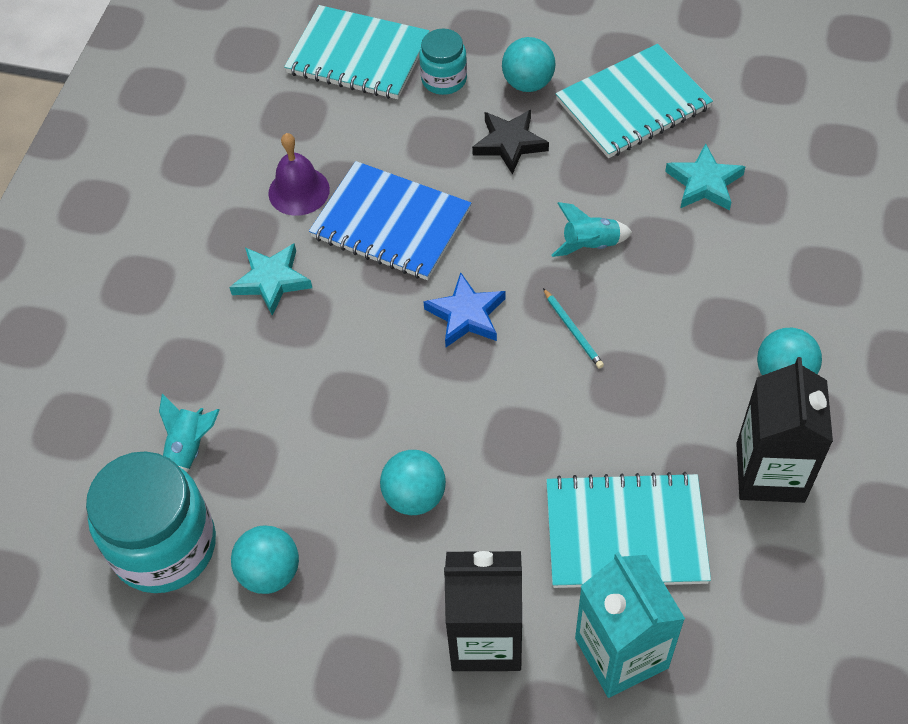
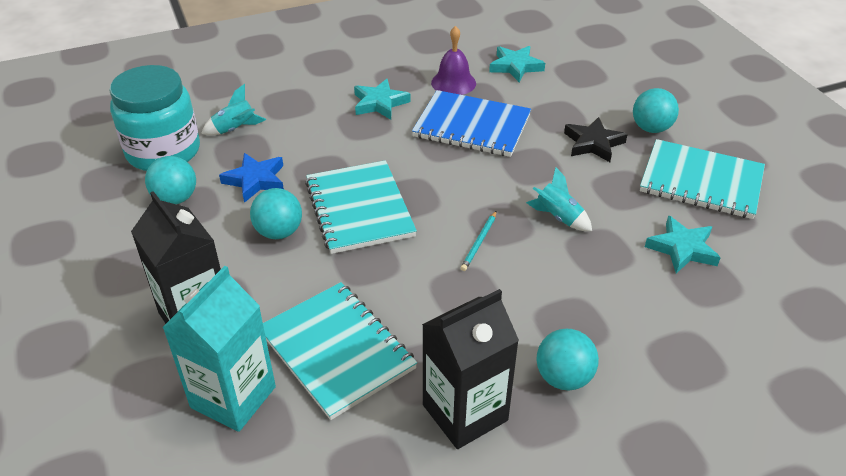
camera: 50 degrees right, 15 degrees down
(323, 118) = (515, 66): none -> turquoise star
(358, 55) = (577, 57): turquoise notebook -> turquoise notebook (359, 209)
(391, 223) = (472, 126): blue notebook -> blue notebook turned 60 degrees counterclockwise
(444, 79) = (605, 95): turquoise jar -> none
(466, 315) = (438, 189): blue star -> blue star (255, 180)

